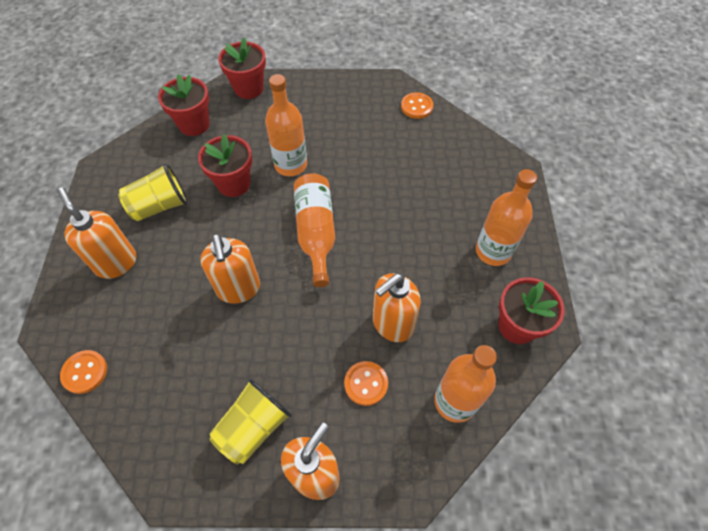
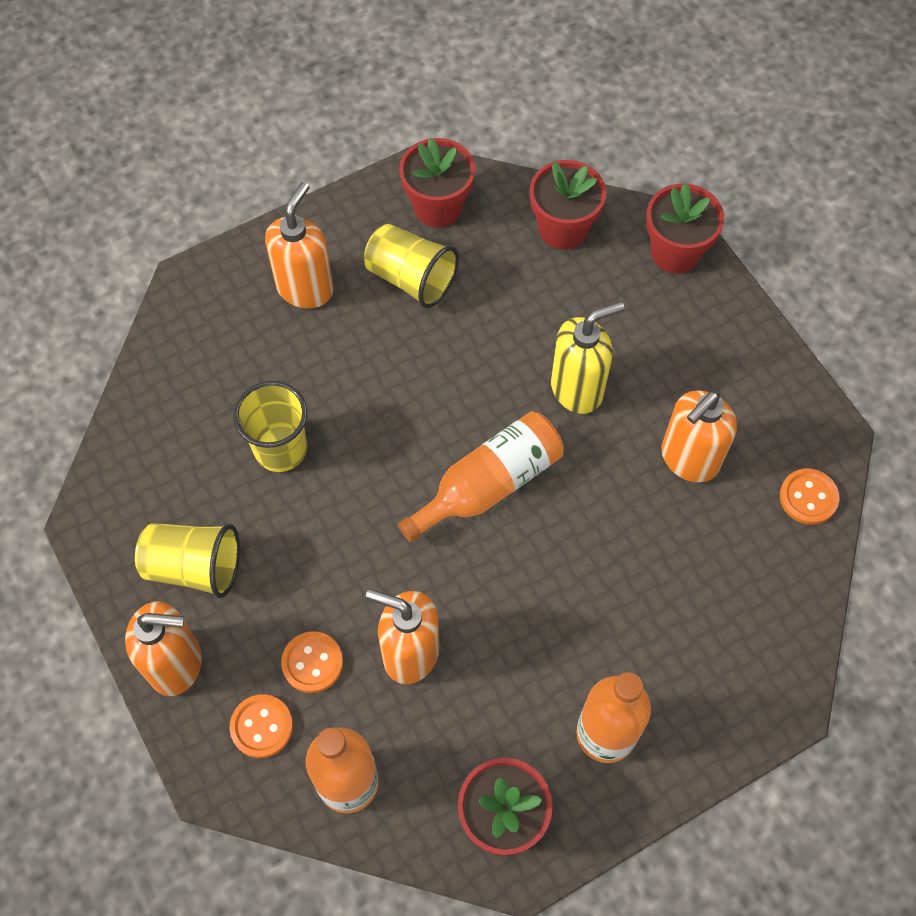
camera: 60 degrees right, 5 degrees up
(85, 372) = (161, 353): orange button -> orange button (261, 727)
(211, 331) = (280, 449): none -> yellow cup
(234, 183) = (500, 339): red flower pot -> red flower pot (438, 207)
(239, 289) = (351, 444): orange soap dispenser -> orange soap dispenser (689, 459)
(291, 165) = (577, 389): orange bottle -> yellow soap dispenser

